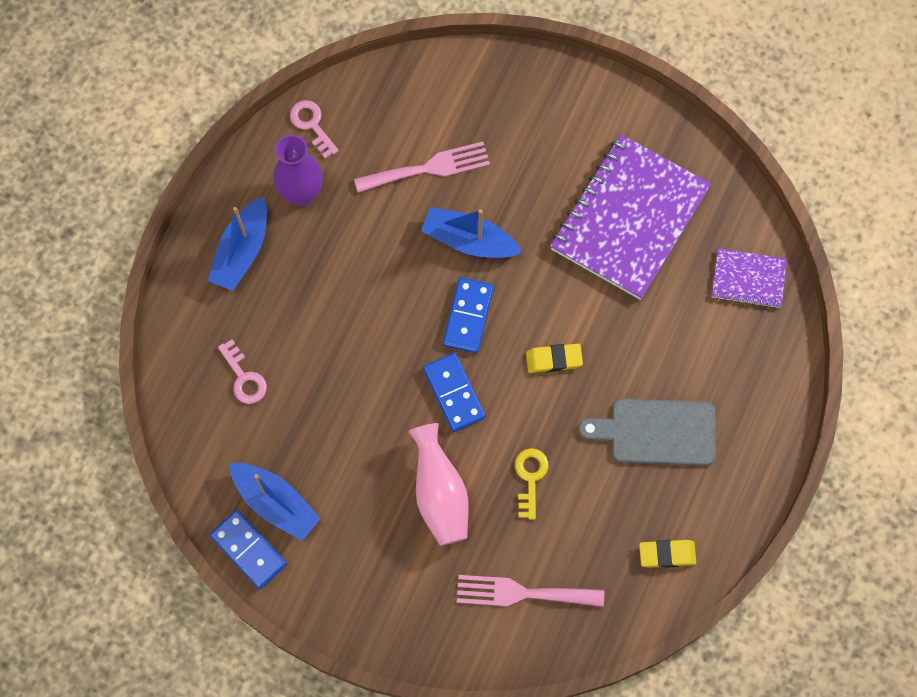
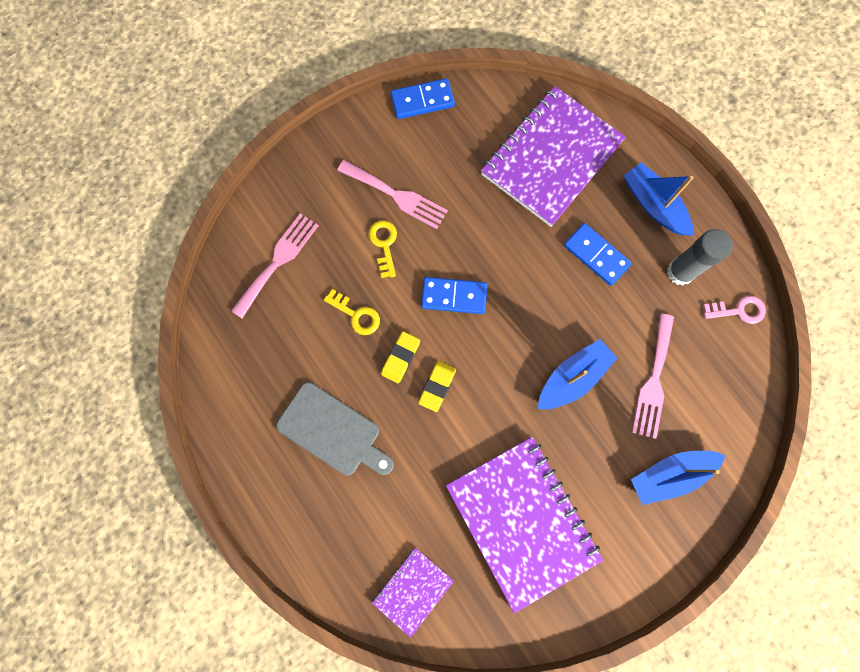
camera: 120 degrees right, 5 degrees up
(244, 377) = (551, 158): pink key -> purple notebook
(276, 503) = (444, 133): blue boat -> blue boat (670, 475)
(302, 194) = (680, 272): purple vase -> grey glue stick
(378, 513) = (396, 196): none -> pink fork
(439, 494) = (384, 244): pink vase -> yellow key
(468, 316) = (509, 341): blue domino -> blue domino (596, 255)
(657, 432) = (333, 431): grey cutting board -> grey cutting board turned 90 degrees clockwise
(667, 554) = (238, 381): yellow eraser -> yellow eraser (400, 358)

